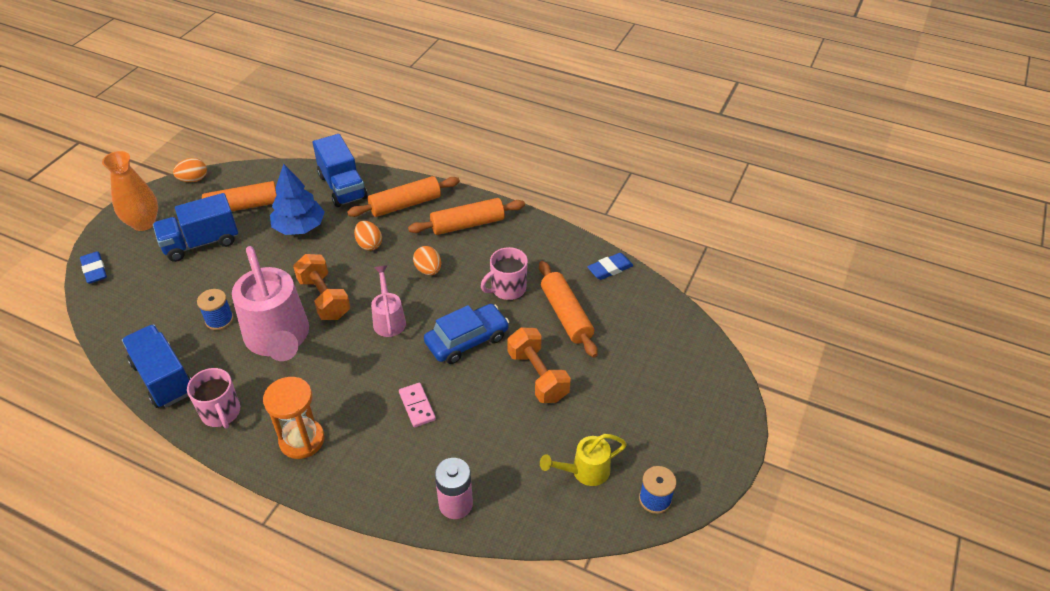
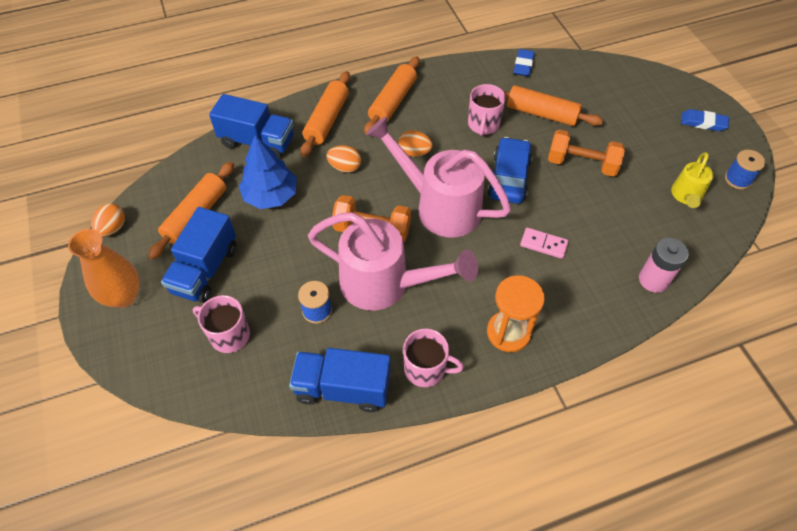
camera: 45 degrees left, 10 degrees up
(94, 270) = (140, 367): blue eraser -> blue eraser (703, 122)
(157, 291) = (228, 335): none -> pink mug
(389, 319) = (439, 206): pink watering can -> pink watering can, size x1.98

